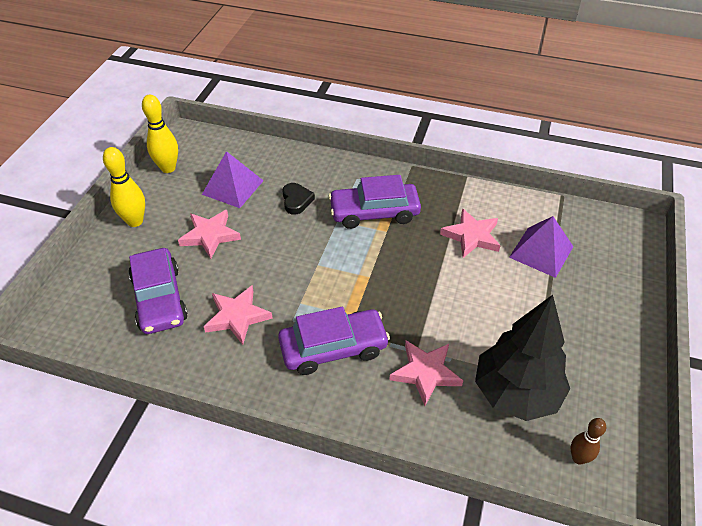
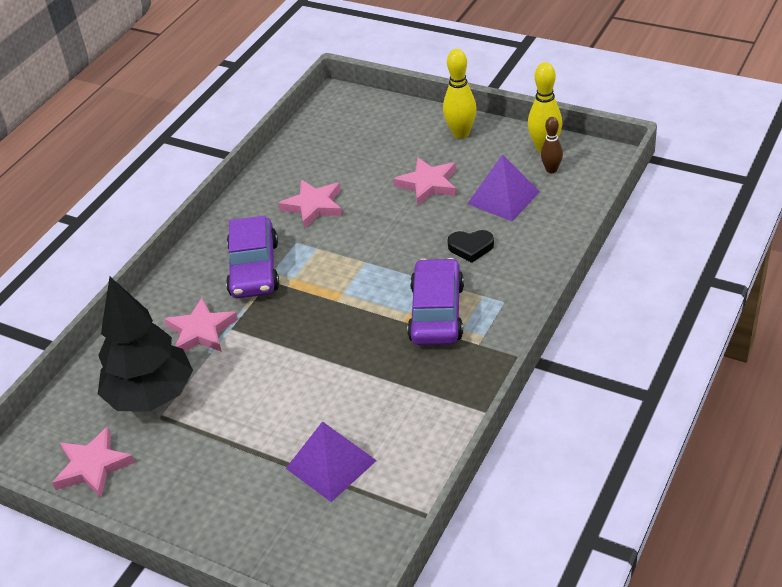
camera: 105 degrees right, 5 degrees down
(159, 299) = (351, 157): purple car -> none
(471, 236) = (375, 398): pink star -> pink star (93, 466)
(578, 458) = (67, 428): brown bowling pin -> brown bowling pin (551, 170)

